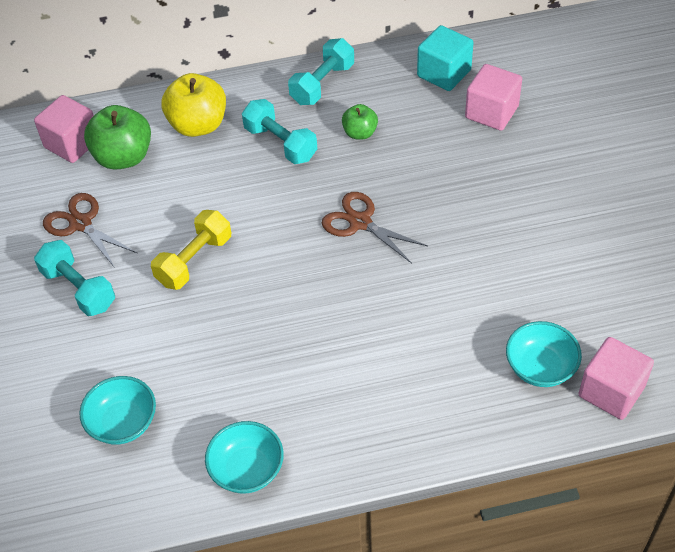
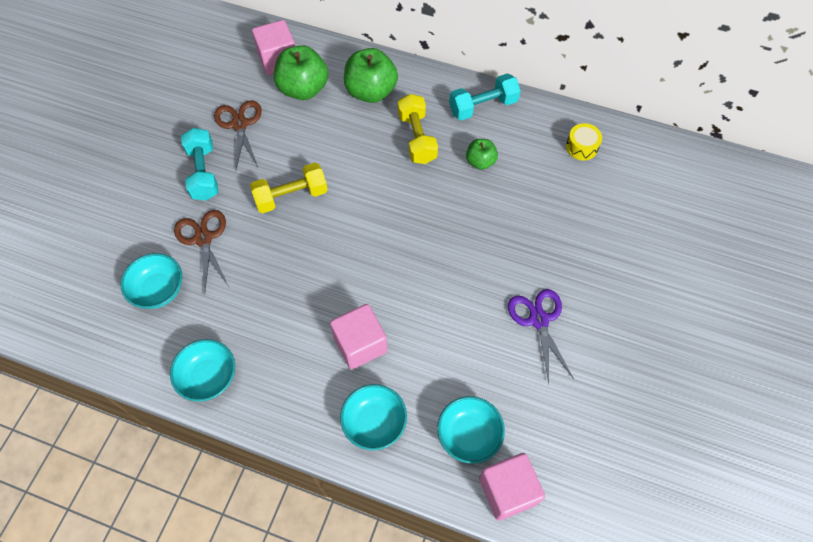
camera: 30 degrees right, 10 degrees up
(198, 125) = (371, 91): yellow apple -> green apple
(280, 143) = (417, 138): turquoise dumbbell -> yellow dumbbell
(360, 222) = (426, 234): brown scissors -> brown scissors (203, 238)
(444, 73) = (581, 147): turquoise cube -> yellow drum
(446, 409) = (374, 423): none -> turquoise bowl
(491, 112) = (594, 200): pink cube -> pink cube (360, 344)
(523, 237) = (539, 320): none -> purple scissors

